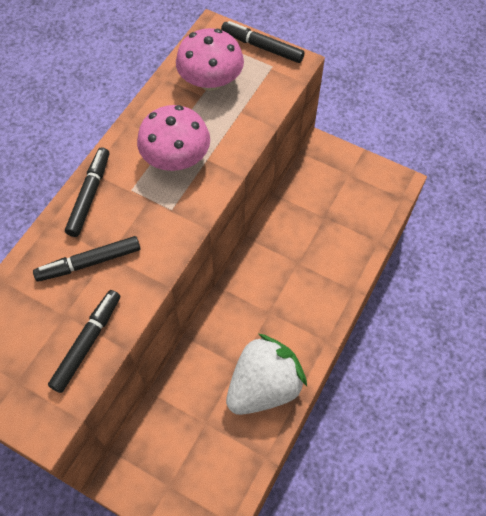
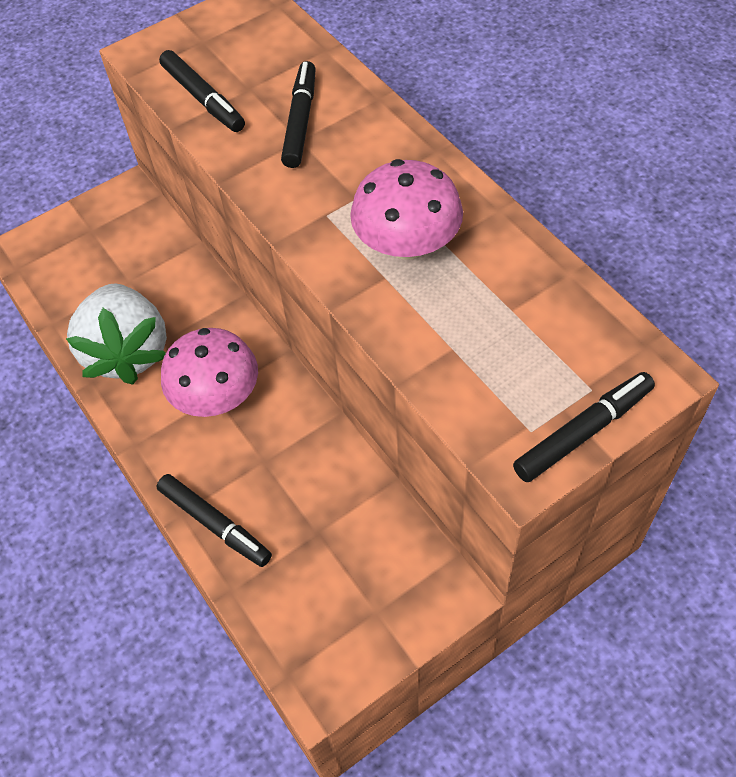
camera: 120 degrees right, 5 degrees down
(89, 195) = (397, 142): black marker -> black marker (215, 524)
(211, 81) = (536, 331): pink mushroom -> pink mushroom (216, 395)

